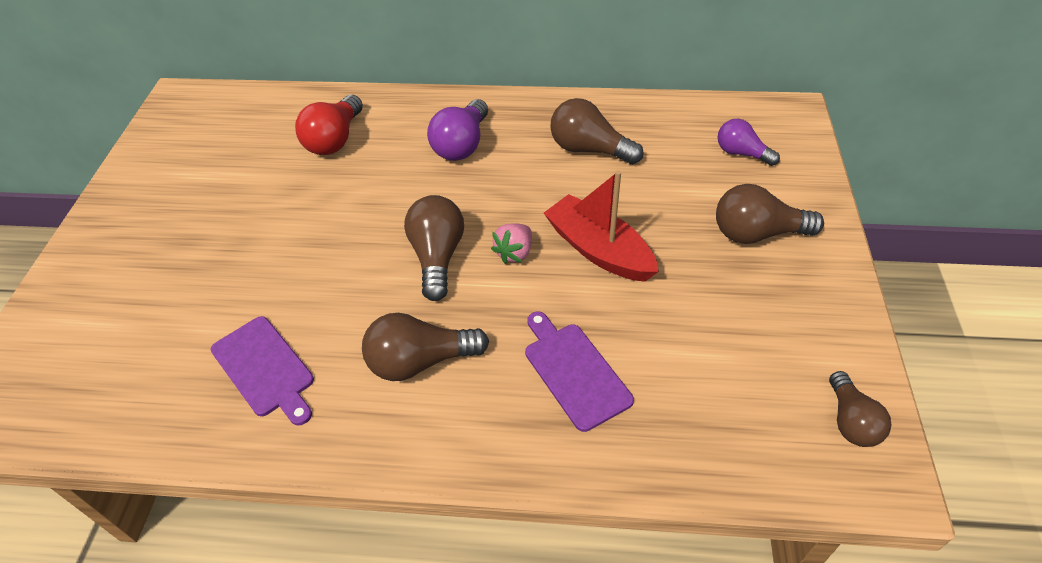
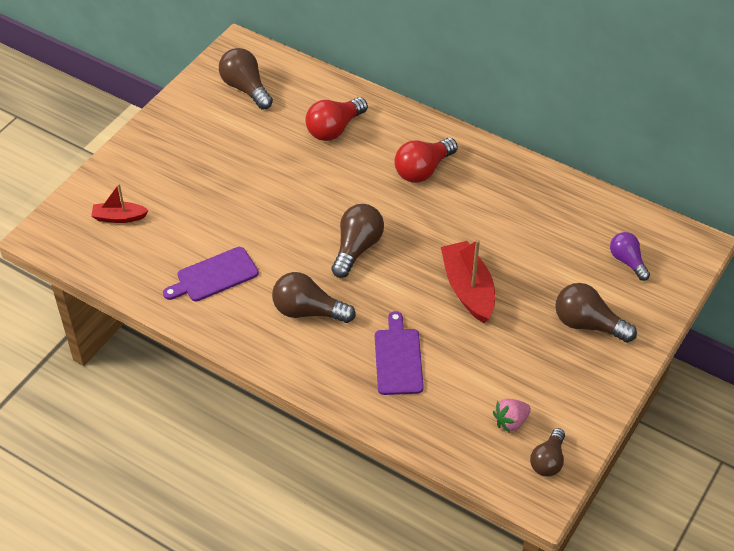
camera: 25 degrees right, 0 degrees up
(90, 346) = (119, 217): none -> red boat
(265, 369) = (214, 276): purple cutting board -> purple cutting board turned 75 degrees clockwise
(462, 145) = (423, 170): purple light bulb -> red light bulb
(514, 253) = (409, 267): pink strawberry -> pink strawberry (511, 422)
(589, 149) = (514, 211): brown light bulb -> brown light bulb (245, 88)

